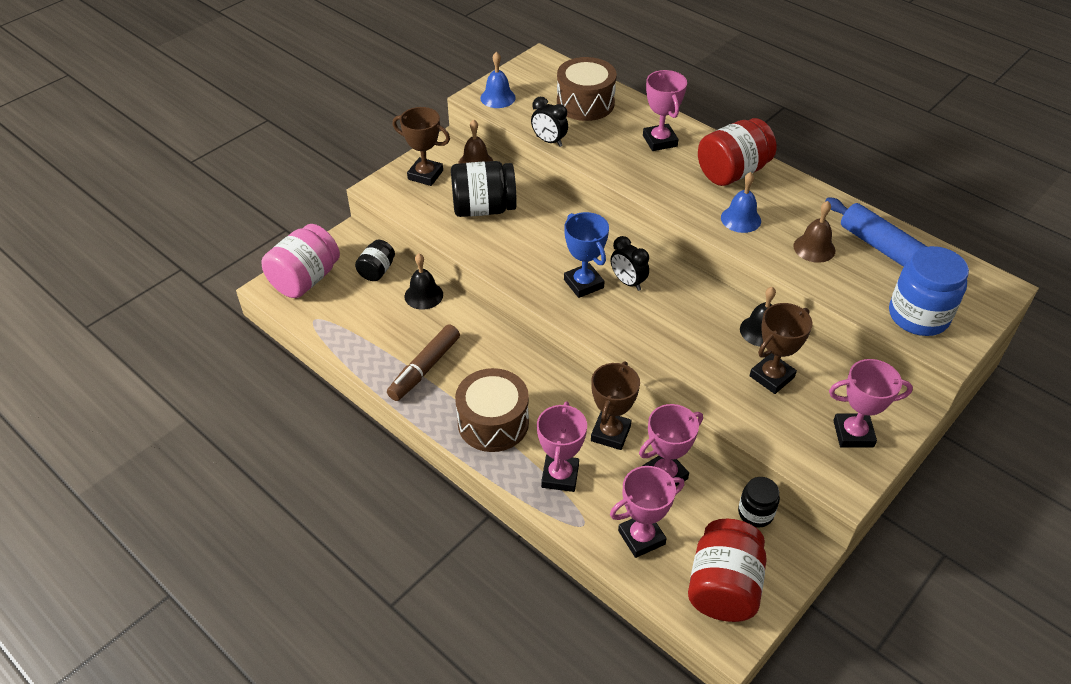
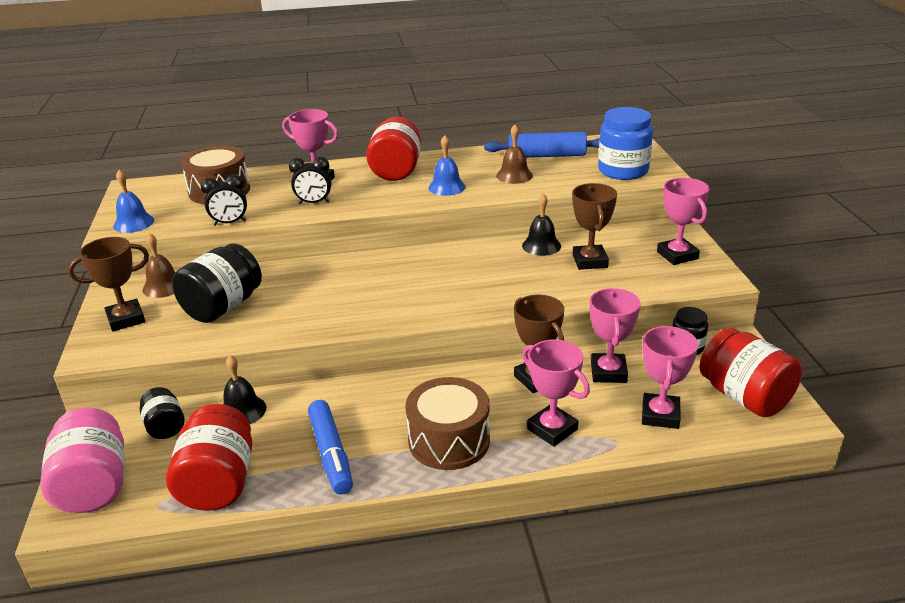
camera: 50 degrees left, 15 degrees down
(354, 332) = (218, 482): none -> red jar
(425, 368) = (331, 454): brown marker -> blue marker
(583, 284) = (387, 297): blue trophy -> none
(628, 282) = (416, 276): black clock -> black clock (314, 203)
(853, 434) = (677, 255): pink trophy -> pink trophy turned 60 degrees counterclockwise

